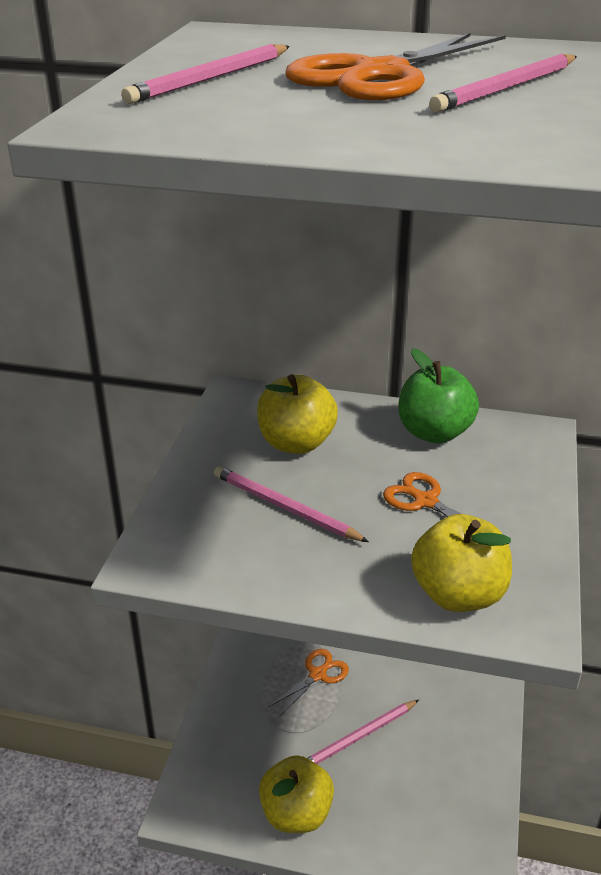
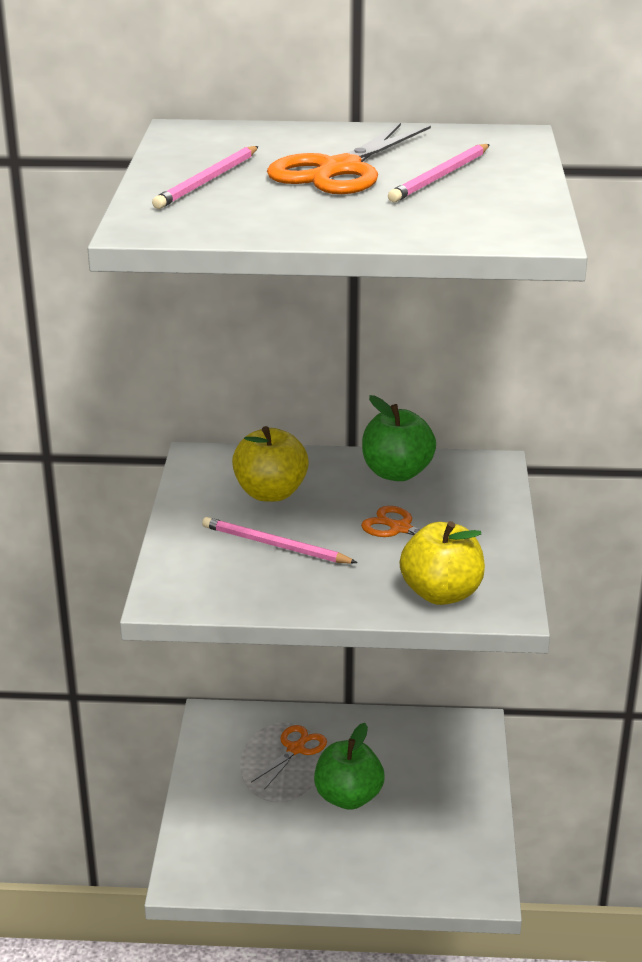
camera: 10 degrees left, 5 degrees down
(296, 813) = (299, 866): yellow apple -> none
(358, 737) = (348, 797): pink pencil -> green apple

